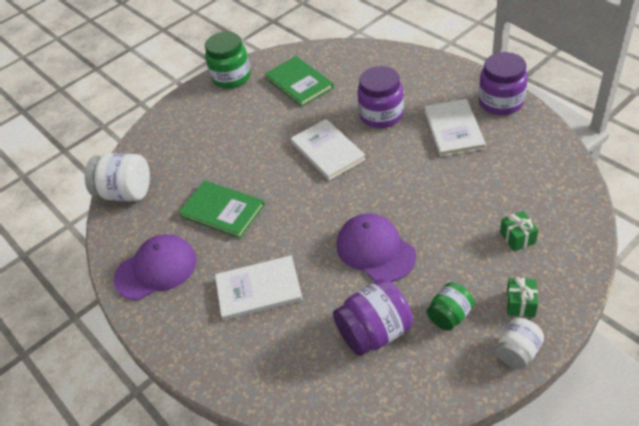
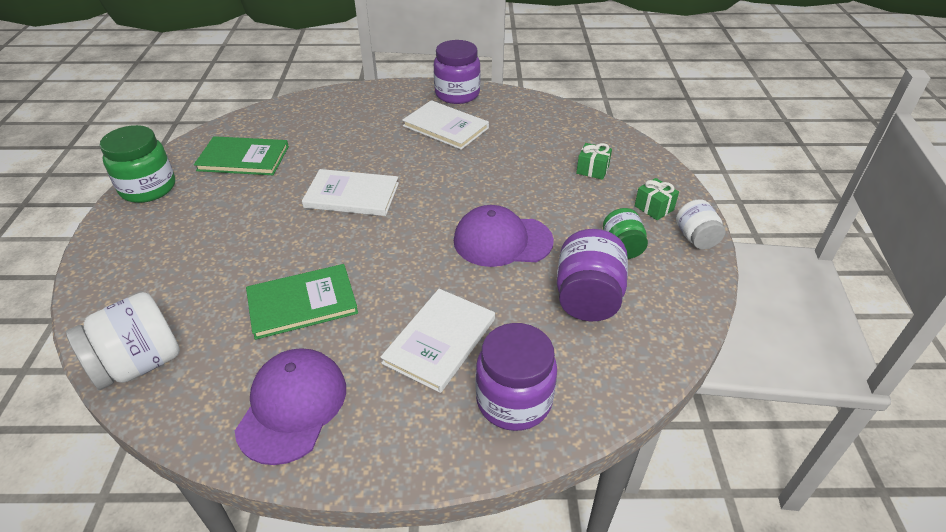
camera: 55 degrees left, 5 degrees down
(381, 115) = (367, 145): purple jar -> purple jar (514, 400)

